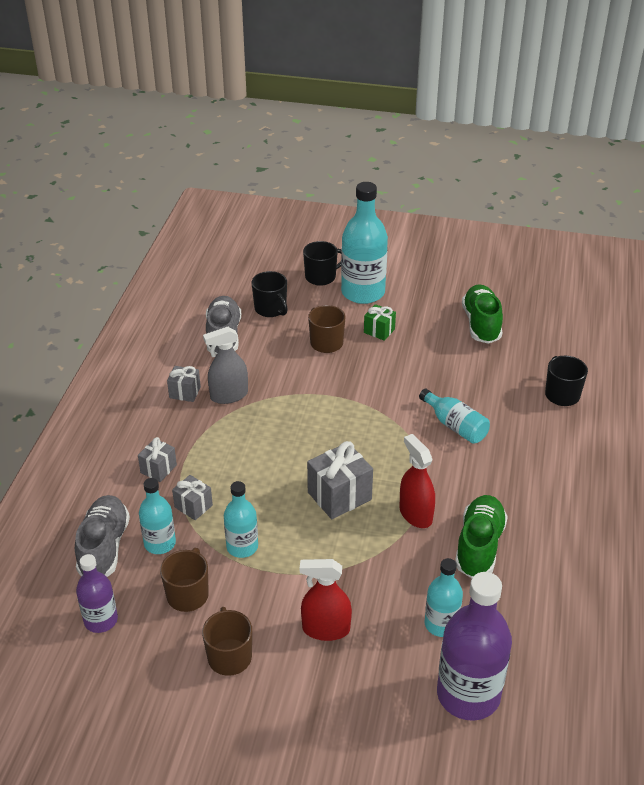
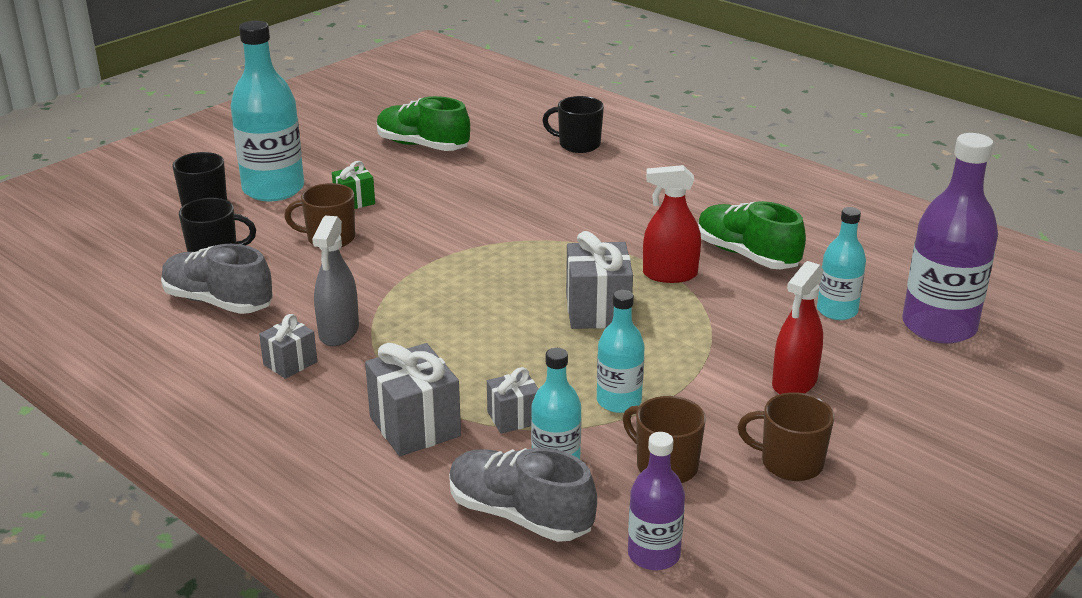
camera: 60 degrees left, 10 degrees down
(158, 469) = (415, 426): grey gift -> grey gift, size x1.72
(455, 426) = (561, 210): turquoise bottle -> none

